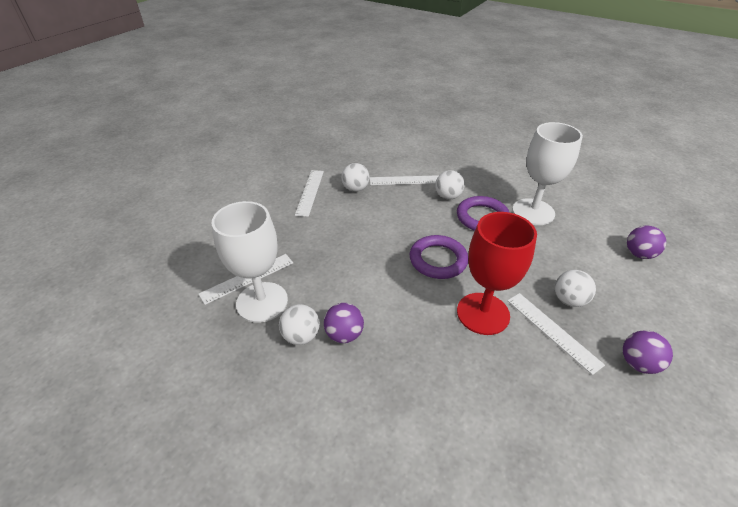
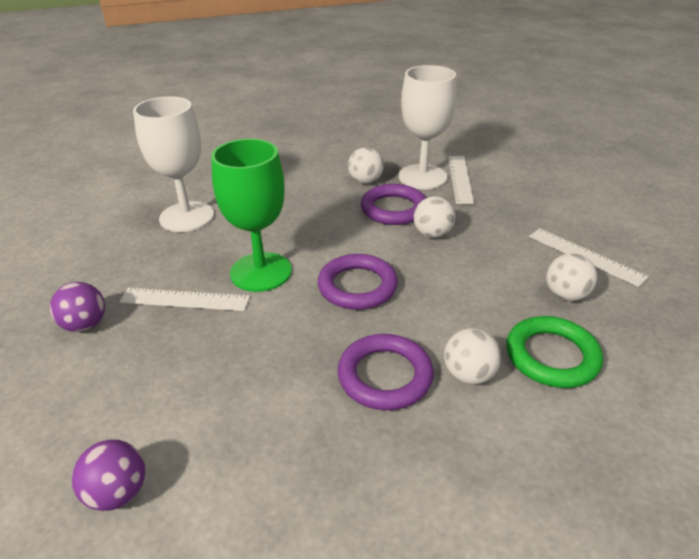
camera: 130 degrees right, 5 degrees down
(333, 292) = (393, 209): none -> purple ring
(344, 334) = (342, 197): purple ball -> none
(407, 180) = (551, 356): white ruler -> green ring
(483, 313) = (261, 272): red goblet -> green goblet
(533, 212) = (334, 449): white goblet -> white goblet (187, 217)
(569, 300) = (186, 341): white ball -> white ball (432, 234)

